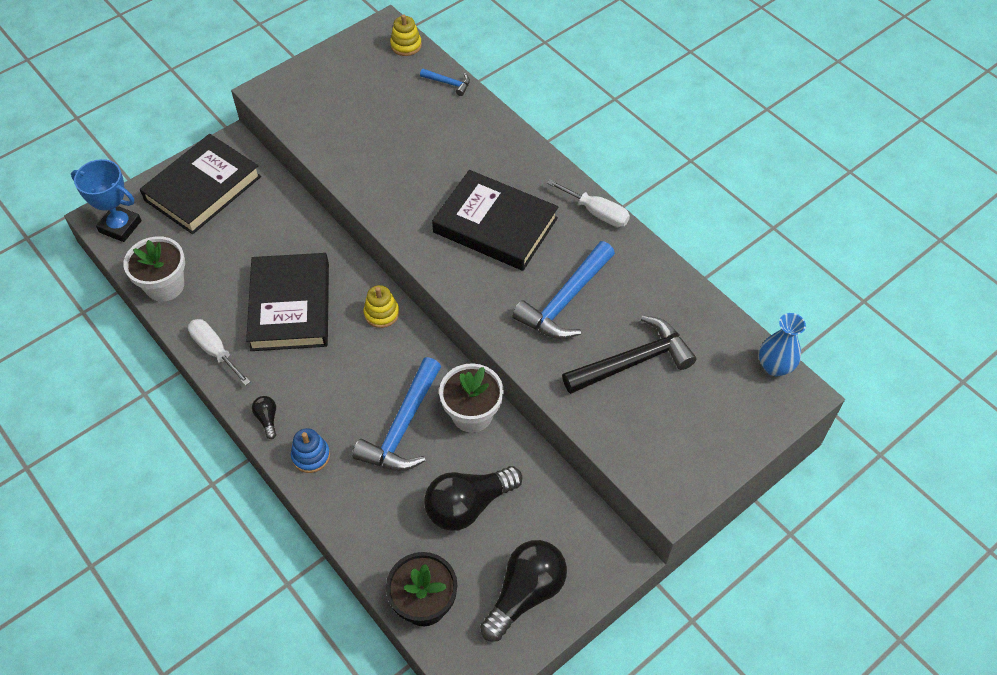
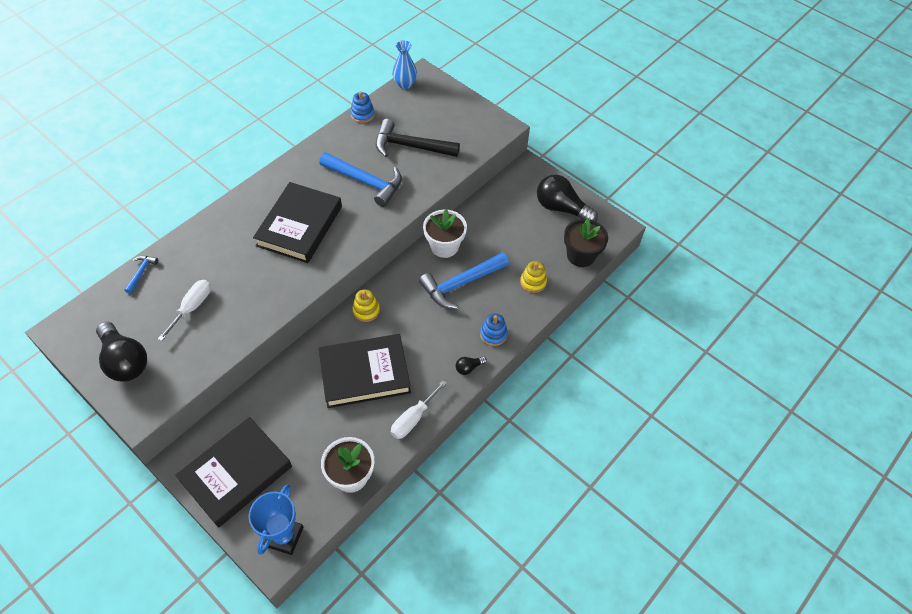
camera: 100 degrees left, 0 degrees up
(203, 188) = (236, 473): black book -> black book turned 75 degrees counterclockwise
(402, 427) = (461, 284): blue hammer -> blue hammer turned 135 degrees clockwise
(406, 45) = (87, 310): yellow stacking toy -> yellow stacking toy (533, 282)
(468, 505) = (511, 241): black light bulb -> black light bulb (125, 361)
(597, 213) = (286, 170): white screwdriver -> white screwdriver (192, 307)
(633, 362) = (410, 146): black hammer -> black hammer turned 45 degrees counterclockwise
(704, 305) = (362, 114): none -> blue stacking toy

